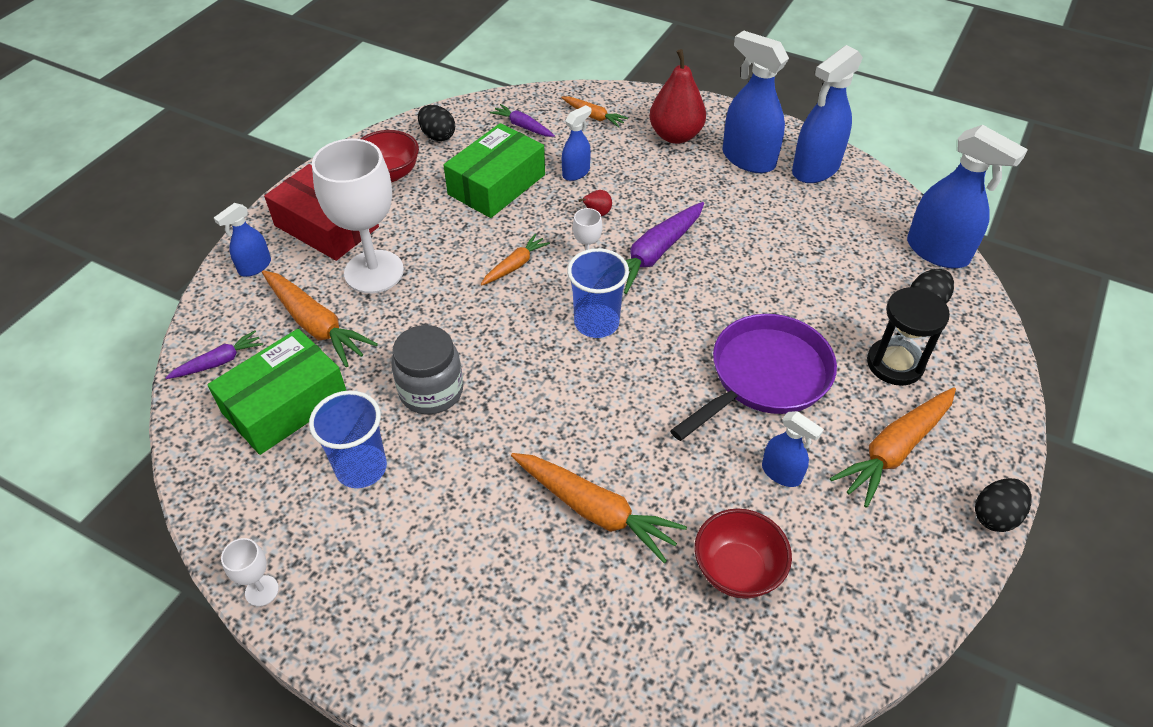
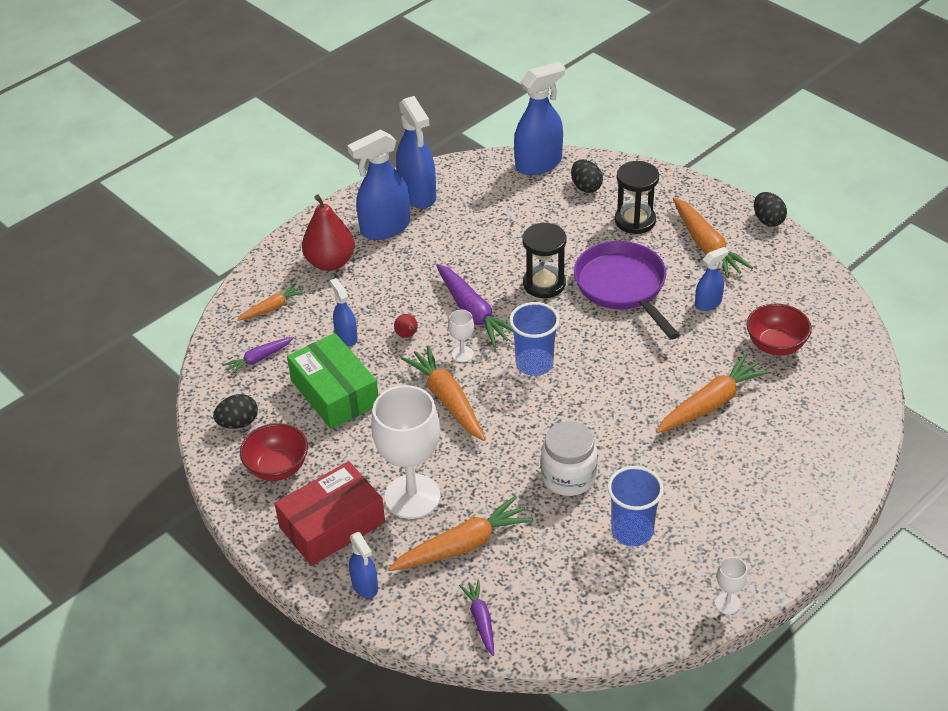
camera: 70 degrees left, 5 degrees down
(285, 404) = (548, 575): green box -> none
(431, 391) = (568, 477): grey jar -> white jar
(515, 265) = (447, 400): orange carrot -> orange carrot, size x1.77
(731, 302) = (544, 284): none -> black hourglass

